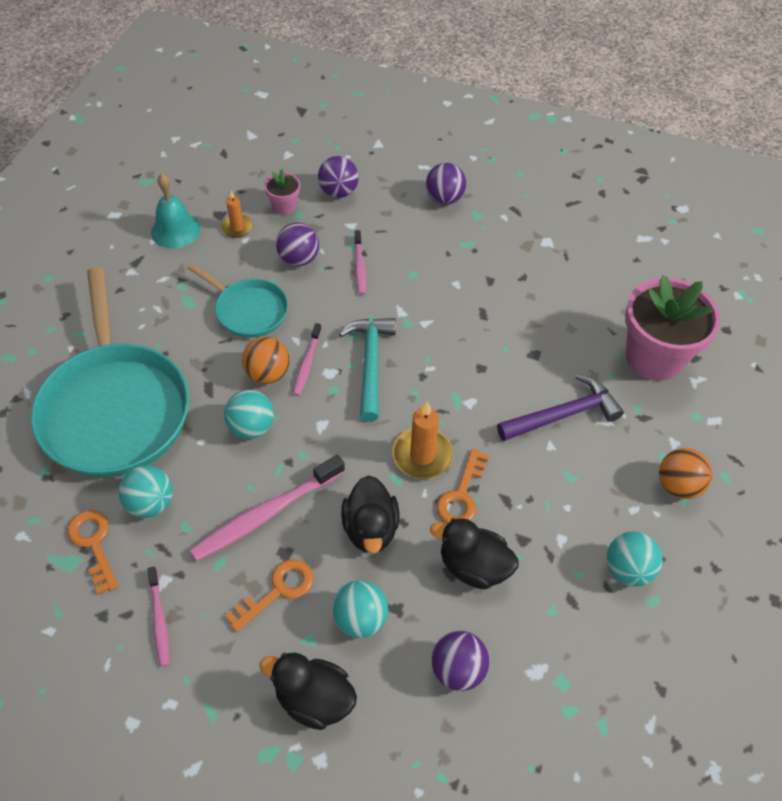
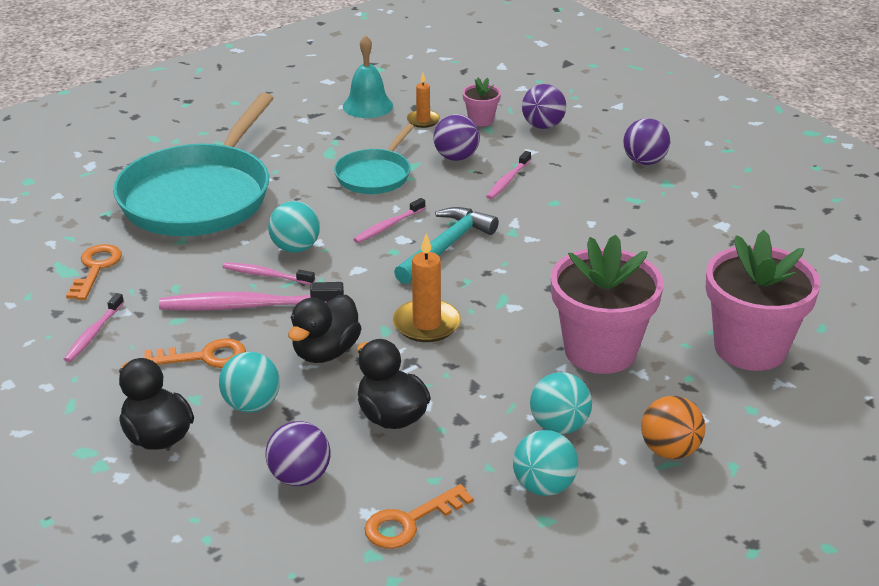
camera: 35 degrees right, 20 degrees down
(150, 503) = (164, 262): turquoise ball -> turquoise ball (559, 426)
(249, 310) = (375, 175): turquoise pan -> turquoise pan turned 45 degrees clockwise
(252, 471) = (266, 275): none -> pink toothbrush
(267, 374) = (347, 220): orange ball -> none
(462, 495) = (435, 365): orange key -> orange key (410, 522)
(563, 414) = (600, 351): purple hammer -> pink flower pot

